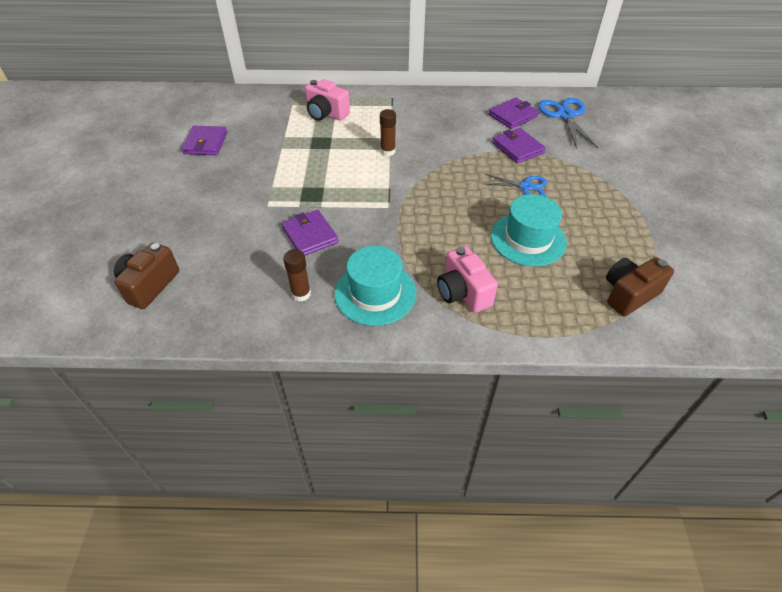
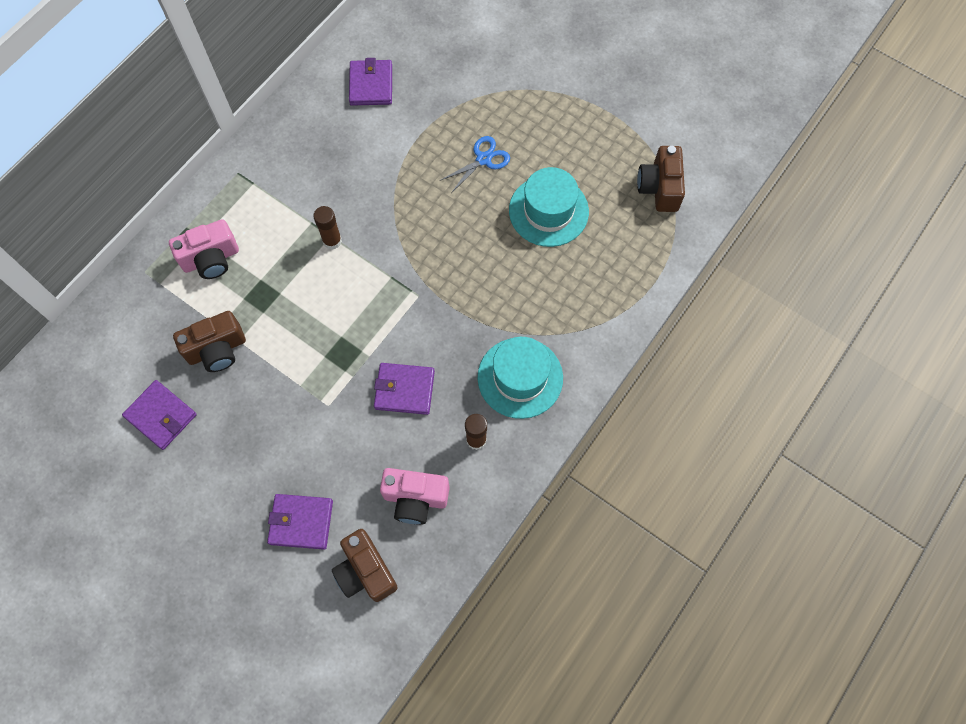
camera: 55 degrees left, 20 degrees up
(268, 143) = (217, 349): none -> brown camera
(463, 292) = (570, 307): pink camera -> pink camera (415, 498)
(518, 148) = (424, 121): purple wallet -> purple wallet (301, 522)
(565, 115) = (410, 40): blue scissors -> none

